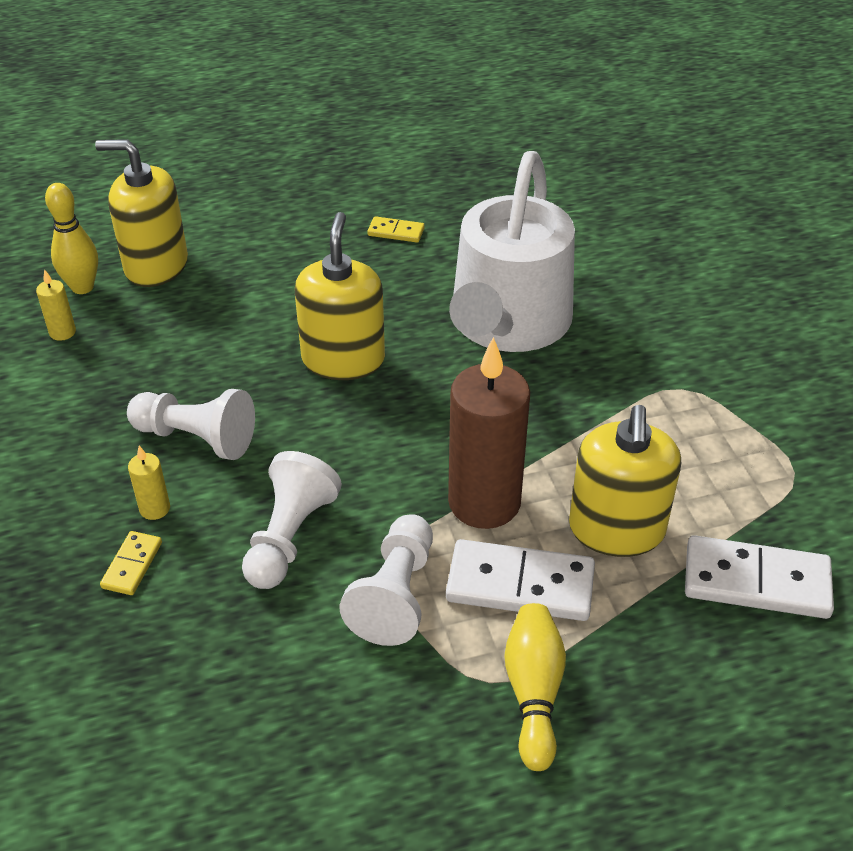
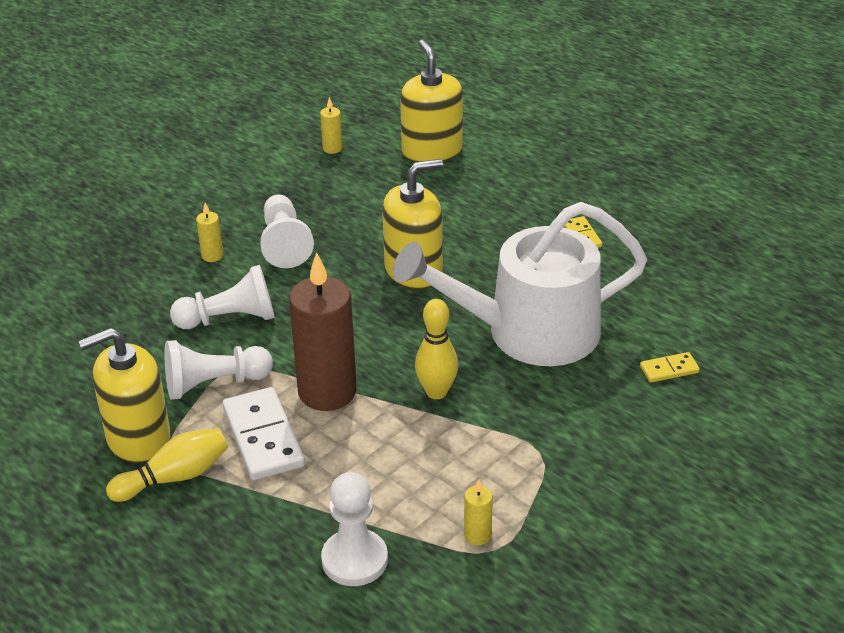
camera: 60 degrees right, 5 degrees down
(82, 287) = (381, 134): yellow bowling pin -> yellow bowling pin (436, 392)
(132, 565) = (162, 268): yellow domino -> yellow domino (669, 369)
(616, 529) = (351, 467): yellow soap dispenser -> yellow soap dispenser (138, 438)
(756, 582) = (354, 560): white domino -> white pawn
(770, 477) = (477, 535): none -> yellow candle

